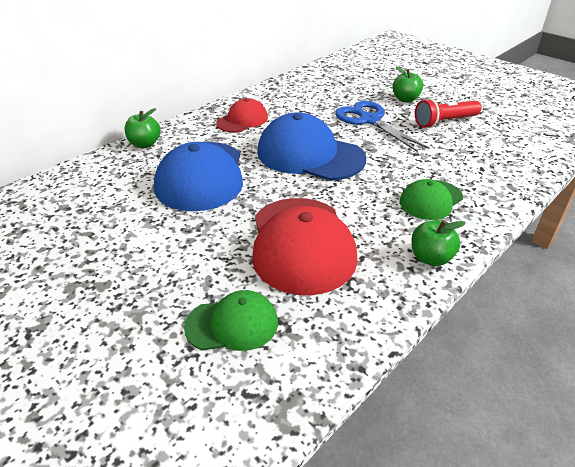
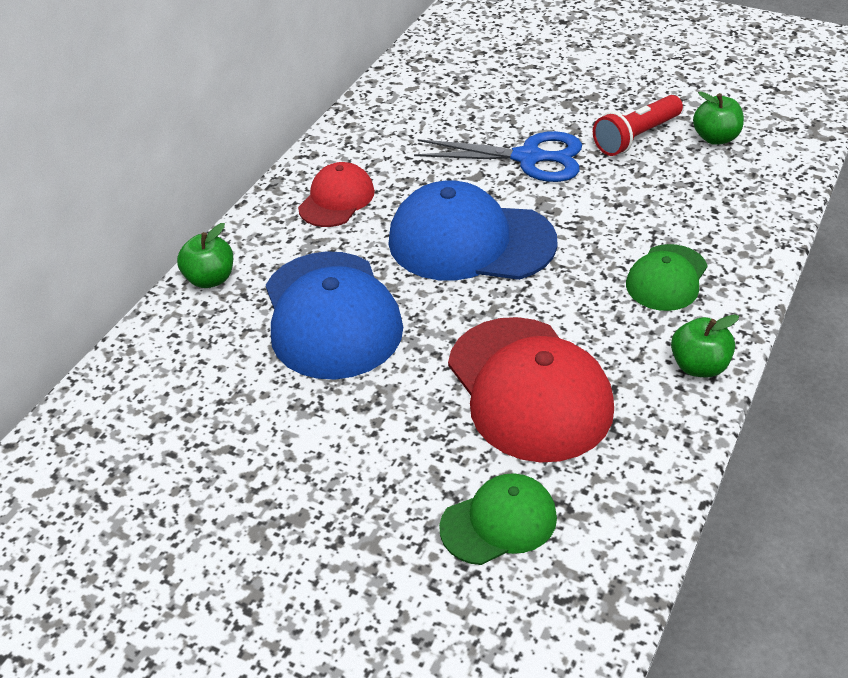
camera: 15 degrees left, 5 degrees up
(369, 120) = (528, 158): blue scissors -> blue scissors turned 150 degrees clockwise
(405, 99) = (563, 105): green apple -> green apple (715, 138)

